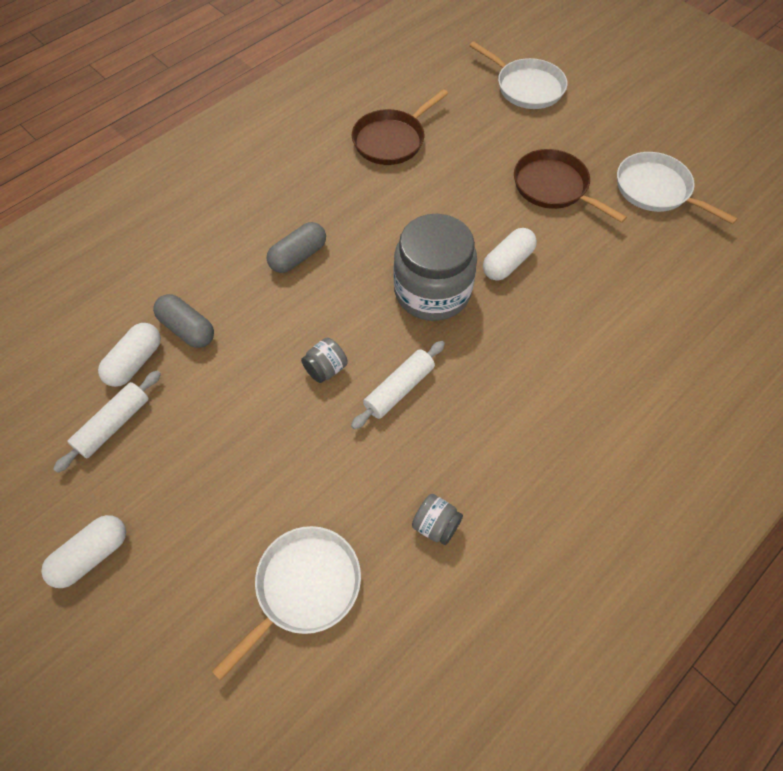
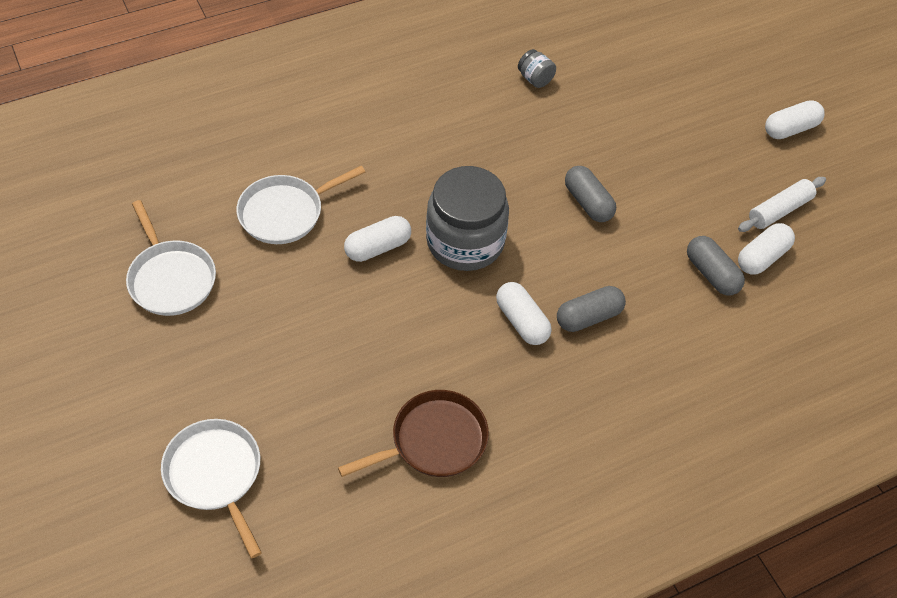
camera: 165 degrees left, 5 degrees down
(304, 587) = (638, 73): white pan -> white pan (285, 213)
(326, 369) = (588, 202): grey jar -> grey capsule
(355, 237) = (522, 321): none -> white capsule
(399, 389) = (529, 169): white rolling pin -> none
(553, 187) = (278, 316): brown pan -> none

